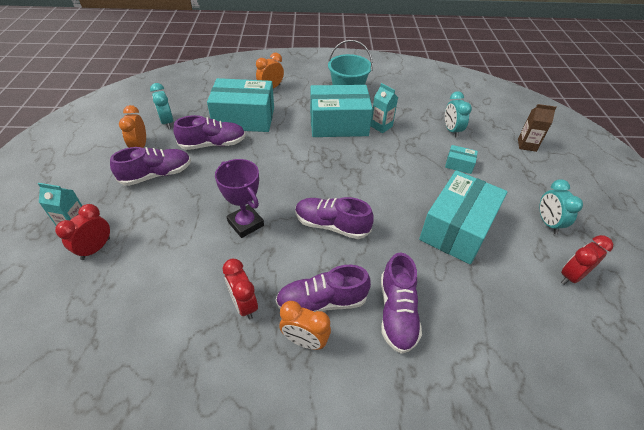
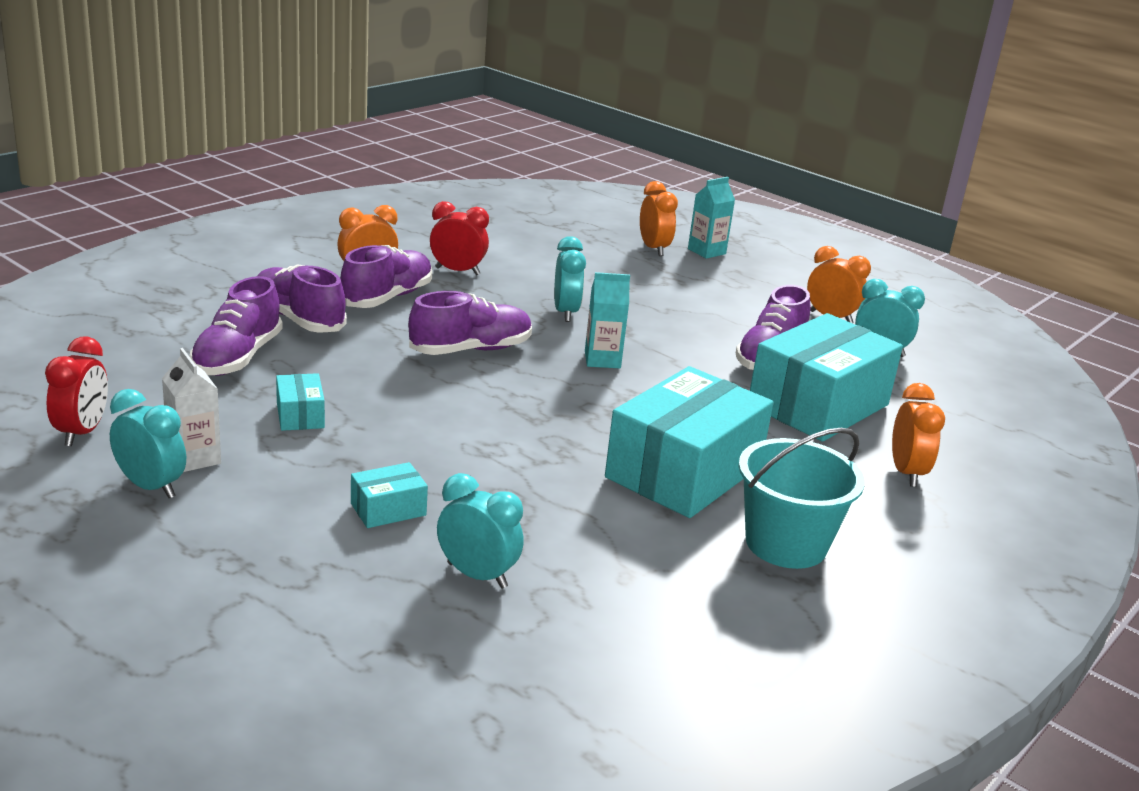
camera: 130 degrees right, 20 degrees down
(96, 248) = (653, 249): red clock -> orange clock
(157, 175) = (745, 306): purple shoe -> purple shoe (237, 358)
(245, 223) = (565, 313): purple trophy -> turquoise clock
(381, 126) = (613, 508): turquoise carton -> turquoise carton (602, 360)
(457, 228) = (300, 415): turquoise box -> turquoise box, size x0.43
(522, 229) = (194, 458): none -> white carton
(527, 145) = (280, 633): brown carton -> none

